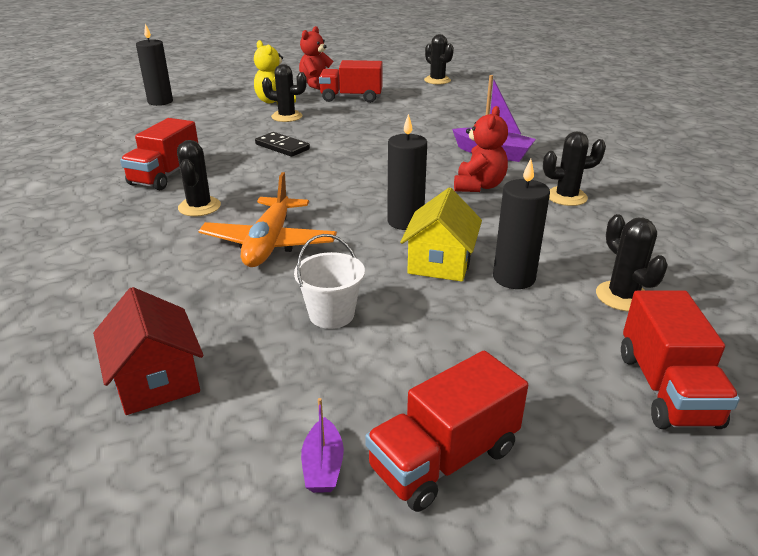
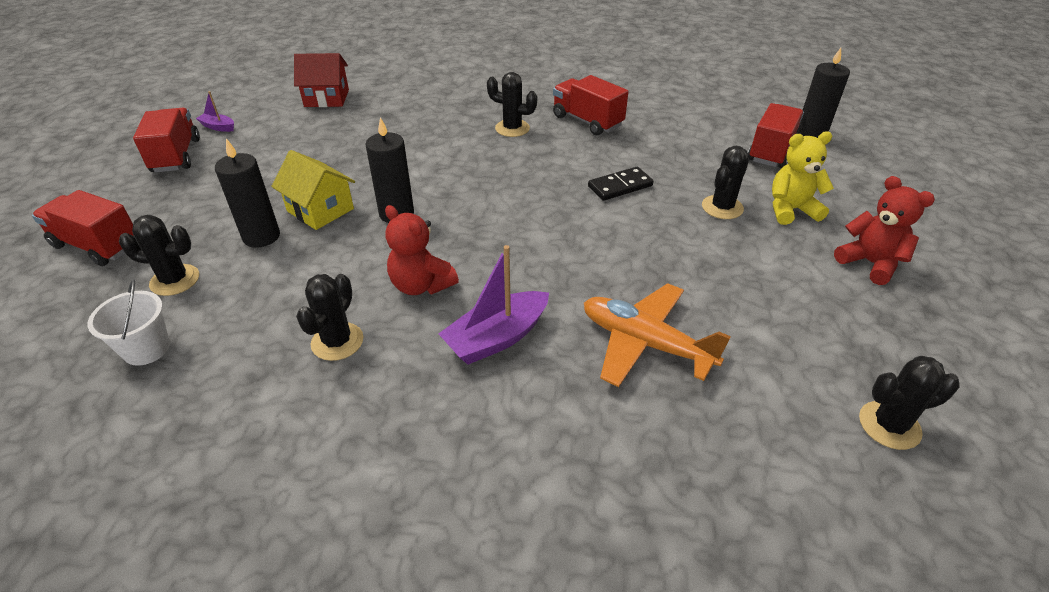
camera: 115 degrees right, 10 degrees up
(269, 243) = (426, 147): orange plane -> orange plane (645, 343)
(331, 314) = (317, 152): white bucket -> white bucket (147, 349)
(351, 98) = (791, 280): red truck -> red truck (771, 151)

